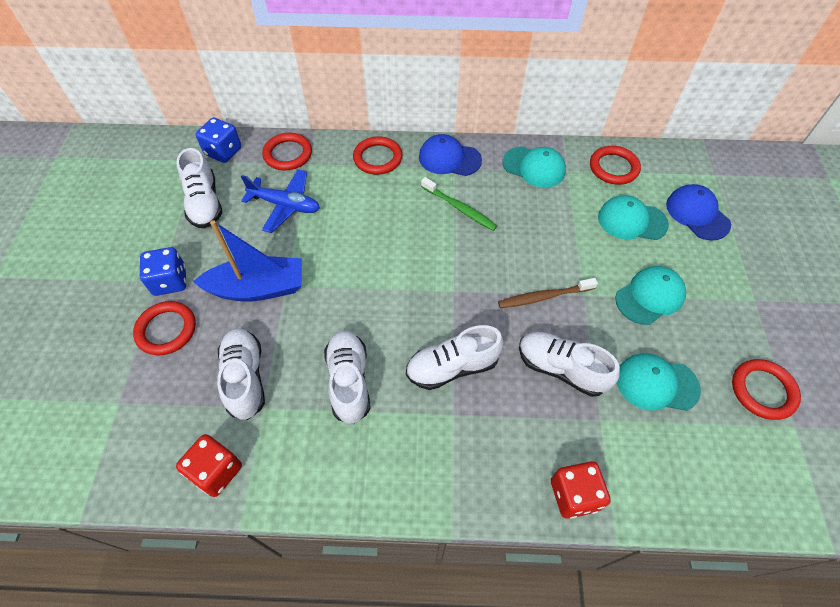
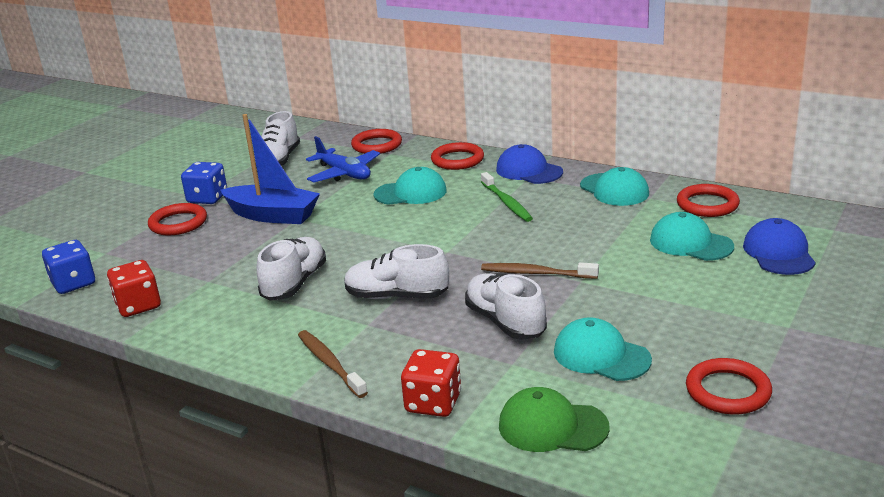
camera: 30 degrees right, 30 degrees down
(223, 151) = (323, 135): blue dice -> blue dice (73, 283)
(245, 378) = (211, 262): white shoe -> none
(458, 481) = (330, 364): none -> brown toothbrush
(650, 296) = (657, 297): turquoise cap -> turquoise cap (411, 193)
(677, 484) = (552, 426): none -> green cap

